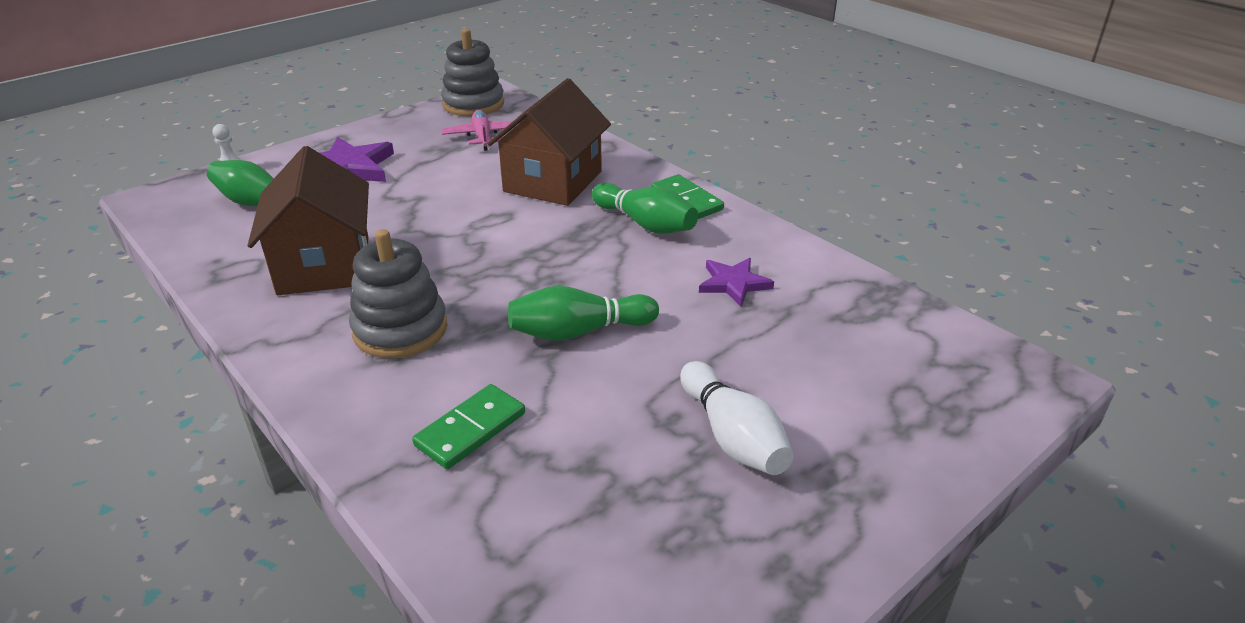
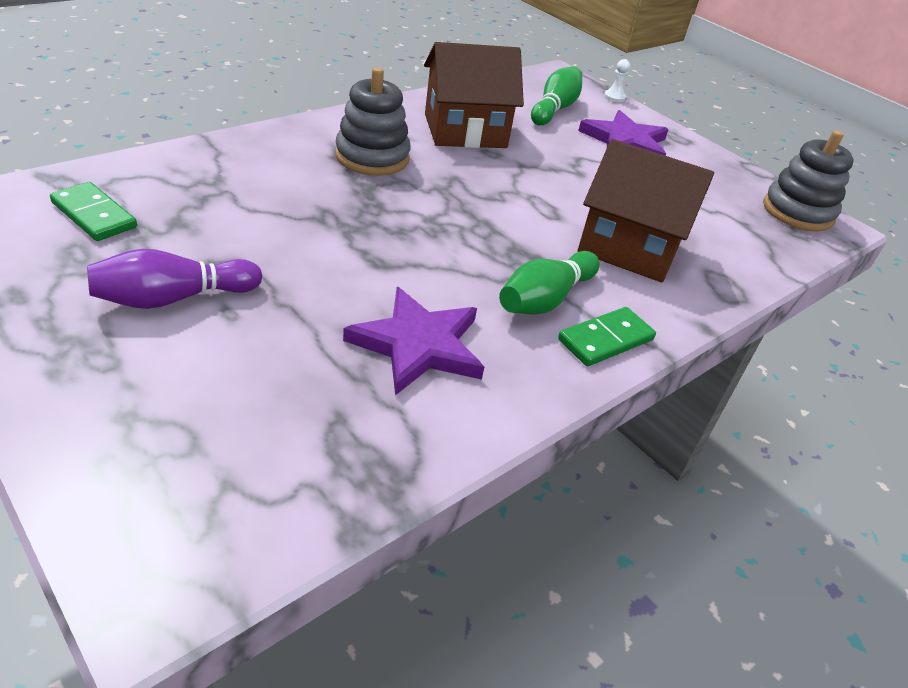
camera: 85 degrees right, 5 degrees up
(471, 429) = (241, 178): green domino -> green domino (94, 215)
(482, 136) = (719, 213): pink plane -> none
(579, 331) = (351, 236): green bowling pin -> none
(732, 436) = (173, 298): white bowling pin -> purple bowling pin
(733, 283) = (418, 345): purple star -> purple star, size x1.64

